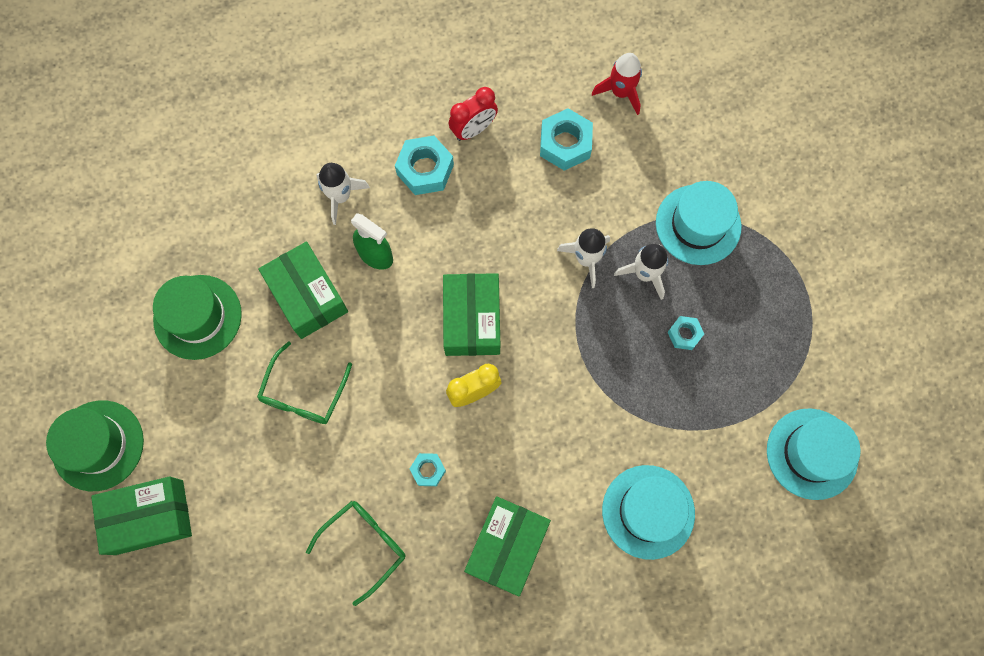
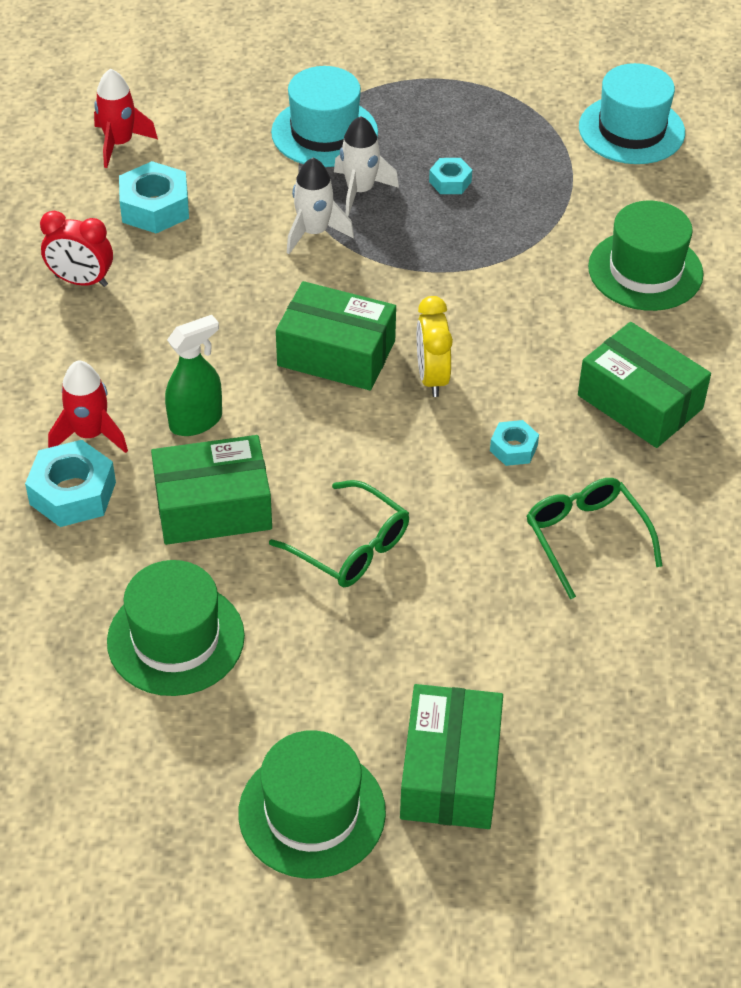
camera: 70 degrees left, 25 degrees down
(340, 196) = (90, 434): white rocket -> red rocket
(425, 169) = (106, 341): turquoise nut -> turquoise nut (73, 493)
(473, 130) = (81, 281): red clock -> red clock turned 120 degrees clockwise
(648, 511) = (645, 271): turquoise hat -> green hat

